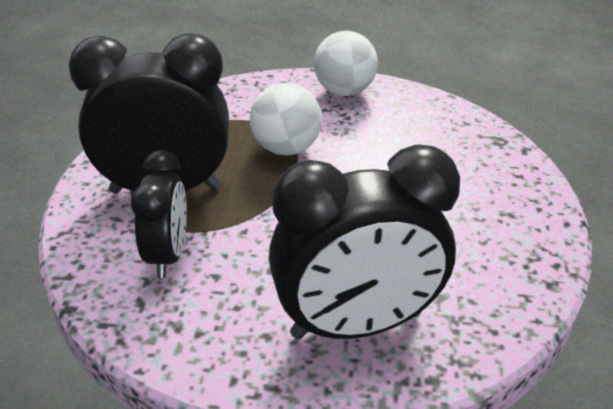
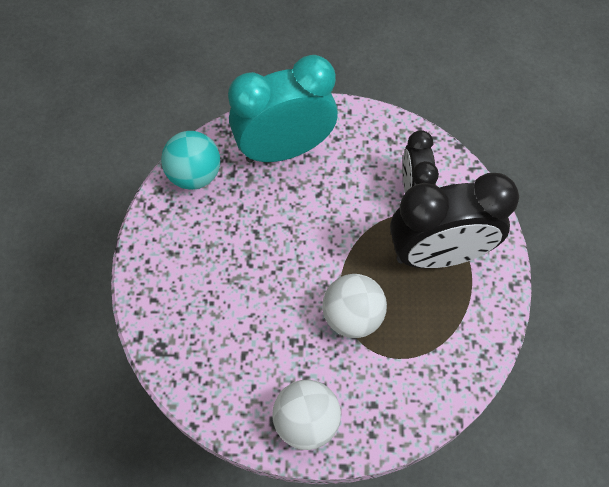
camera: 175 degrees right, 25 degrees up
(356, 325) = (284, 149): black clock -> turquoise clock
(500, 299) = (194, 175): none -> turquoise ball

